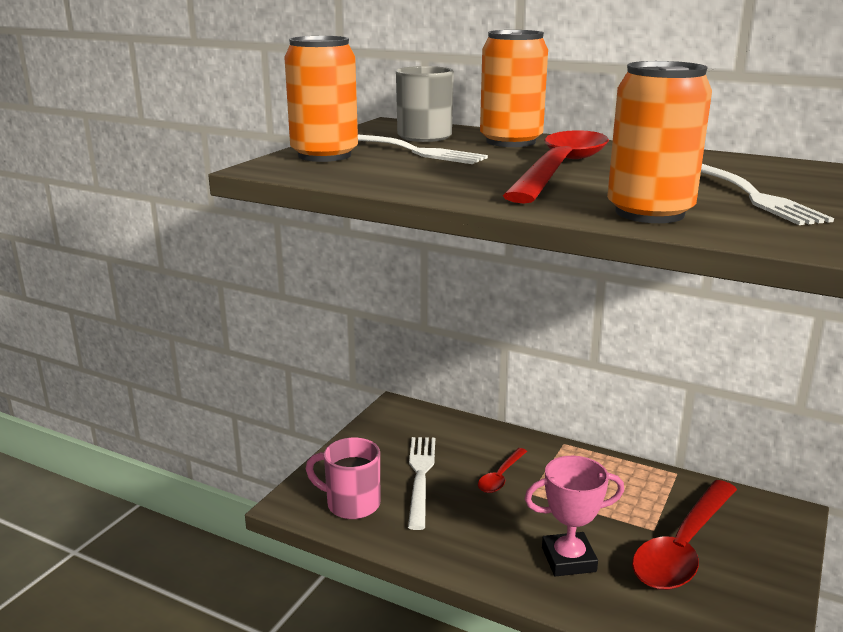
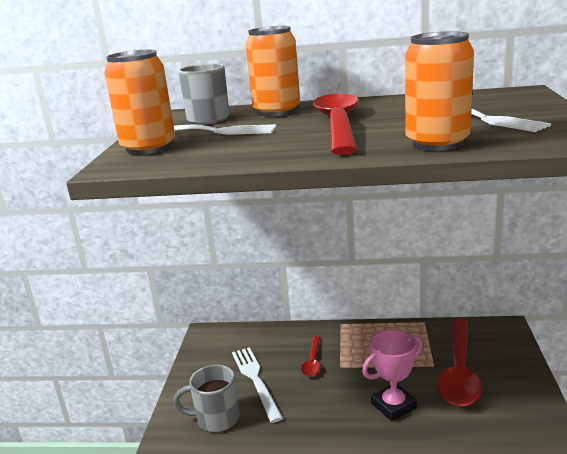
camera: 20 degrees left, 0 degrees up
(351, 504) = (216, 419): pink mug -> grey mug

